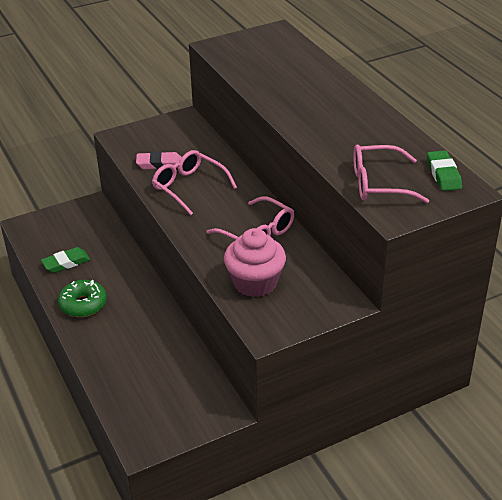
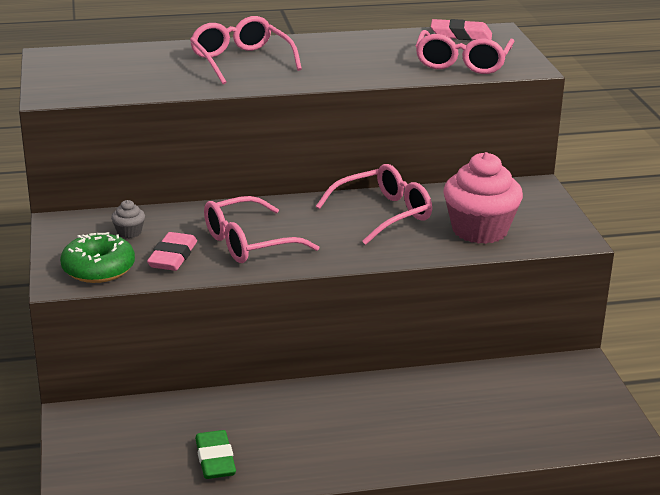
camera: 75 degrees left, 10 degrees down
(83, 304) = (327, 453): green donut -> green donut (98, 269)
(183, 142) = (129, 232): none -> grey cupcake
(313, 92) = (241, 61): none -> pink glasses
(443, 174) = (461, 35): green eraser -> pink eraser

